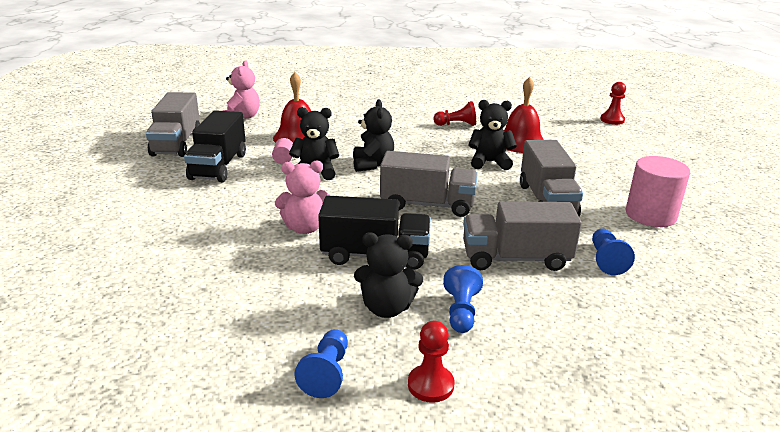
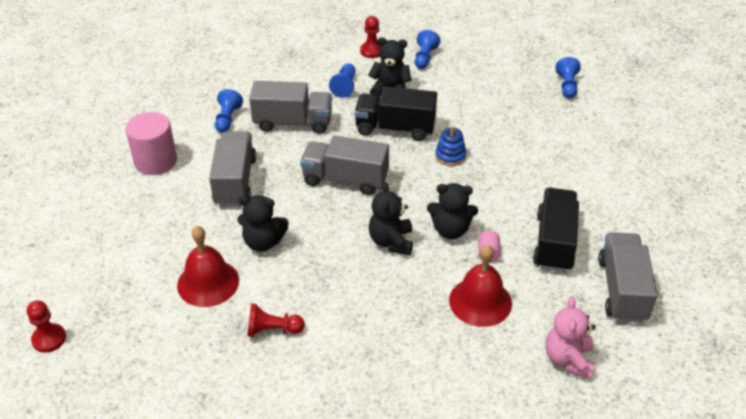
camera: 175 degrees left, 15 degrees up
(88, 325) = (567, 86): none -> blue pawn
(305, 228) = (450, 156): pink teddy bear -> blue stacking toy

